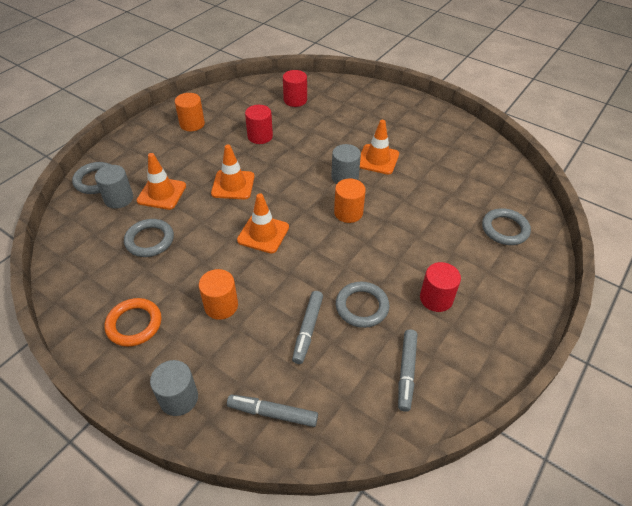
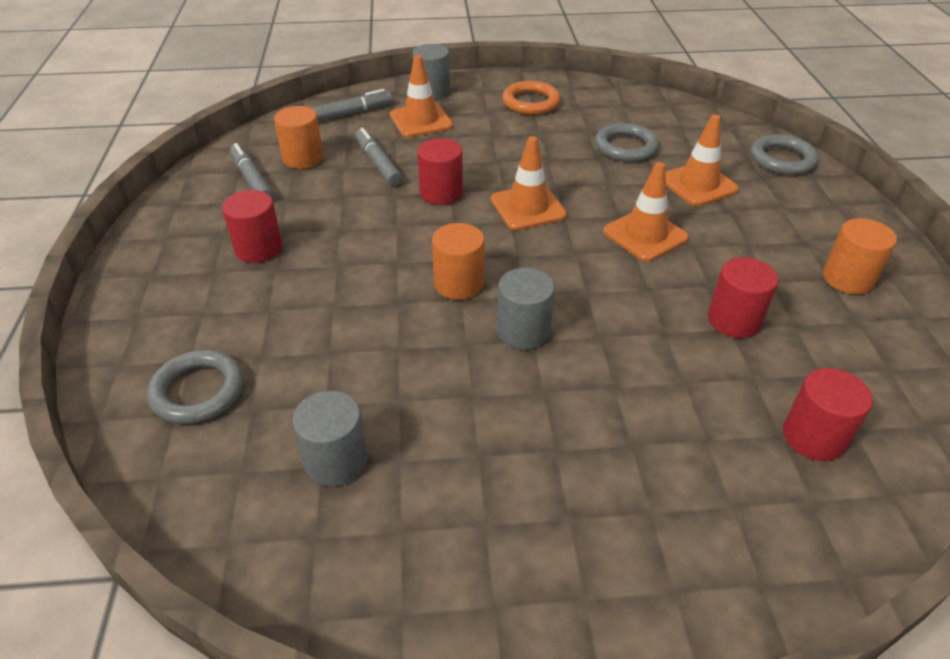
camera: 140 degrees right, 5 degrees down
(119, 199) = (725, 158): grey cylinder -> grey cylinder (336, 461)
(221, 306) = (479, 141): orange cylinder -> orange cylinder (303, 158)
(296, 275) = (441, 193): none -> red cylinder
(362, 306) = (341, 202): grey ring -> none
(377, 159) = (509, 397): orange traffic cone -> orange traffic cone (421, 121)

